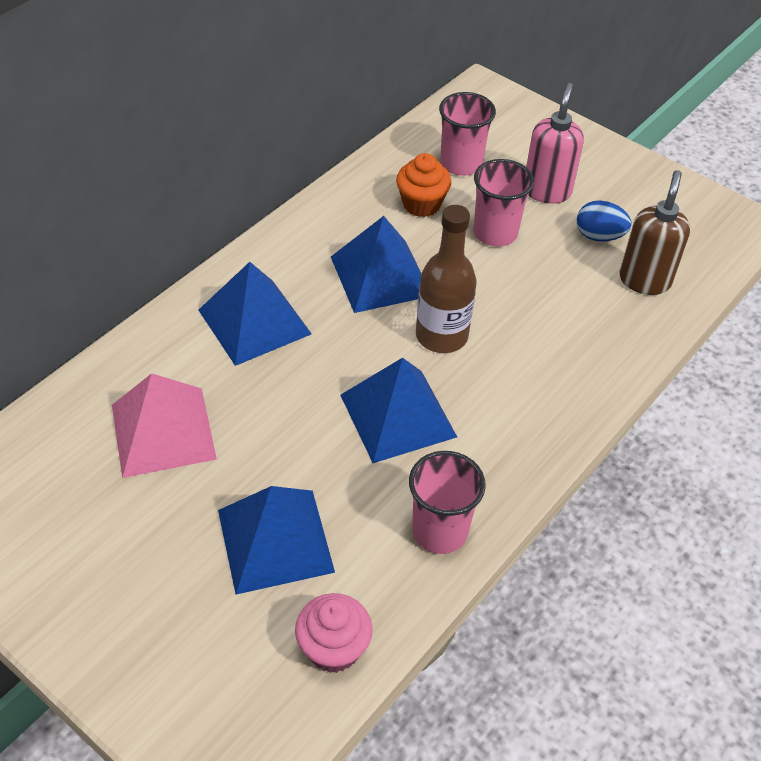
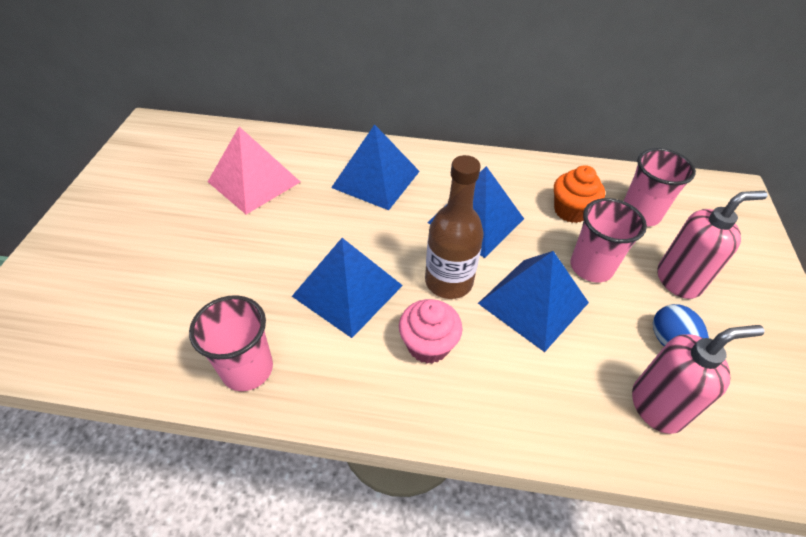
camera: 60 degrees right, 0 degrees up
(275, 540) = (191, 273): blue pyramid -> blue pyramid (533, 302)
(333, 648) = (106, 350): pink cupcake -> pink cupcake (428, 345)
(644, 280) = (657, 406): brown soap dispenser -> pink soap dispenser

